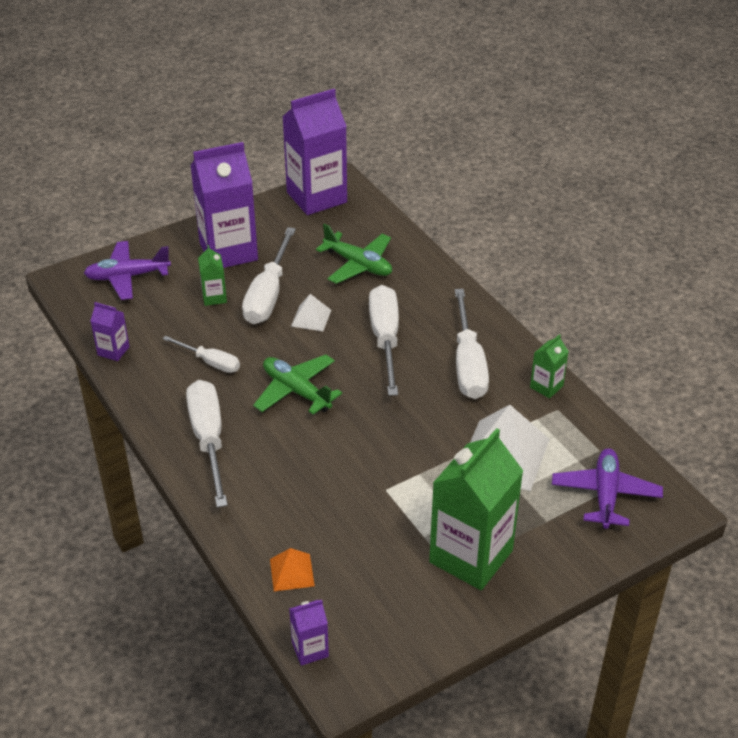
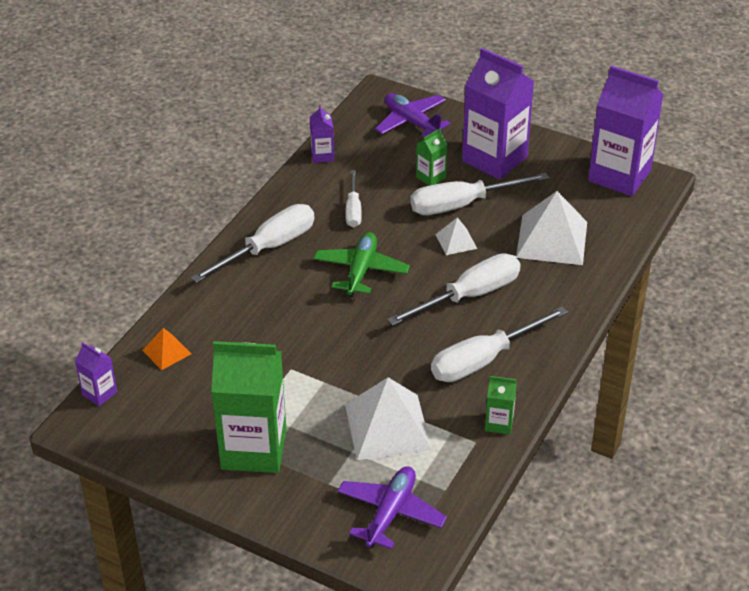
camera: 60 degrees right, 0 degrees up
(358, 265) = (552, 239): green plane -> white pyramid
(605, 494) = (390, 513): purple plane -> purple plane turned 45 degrees counterclockwise

